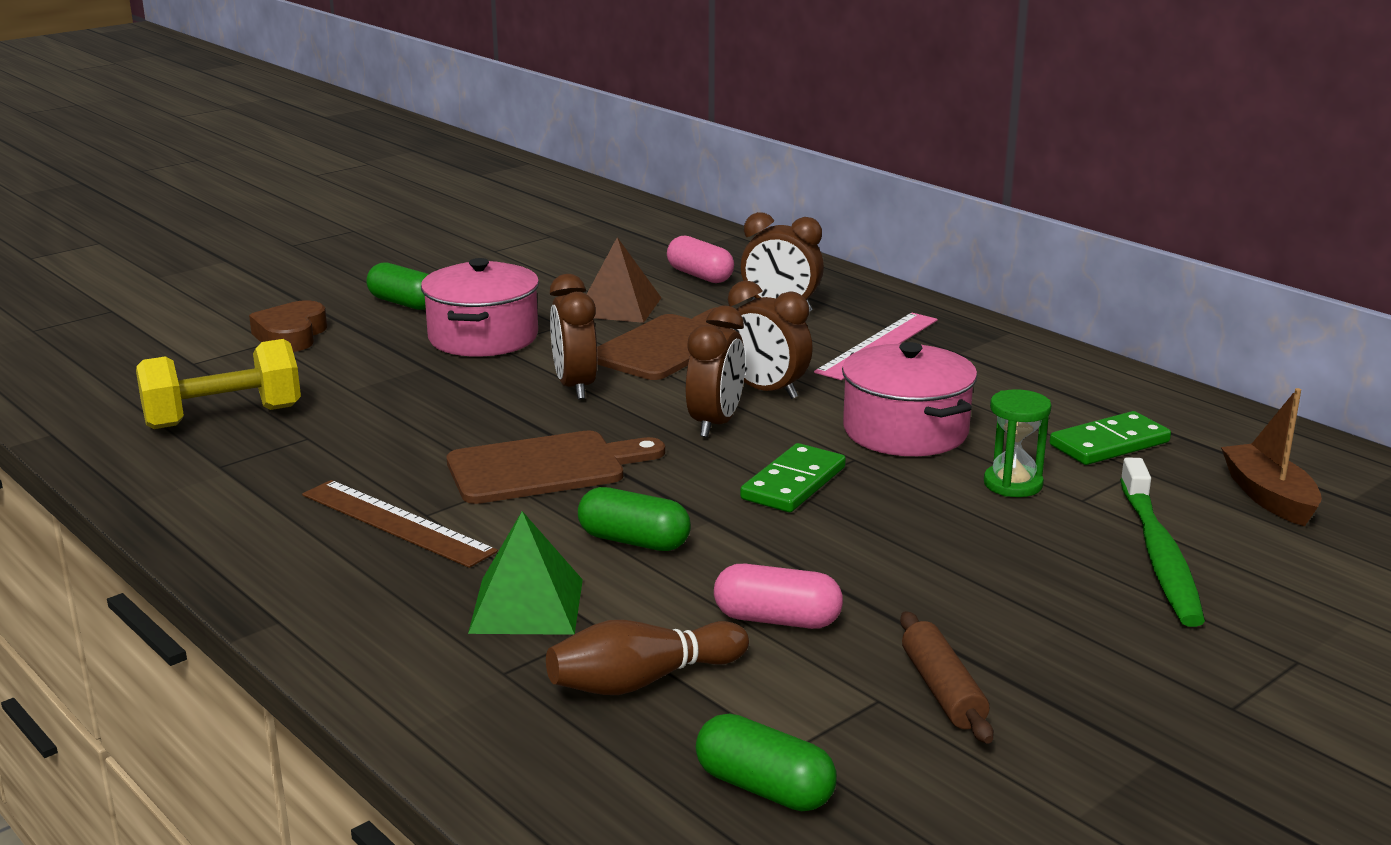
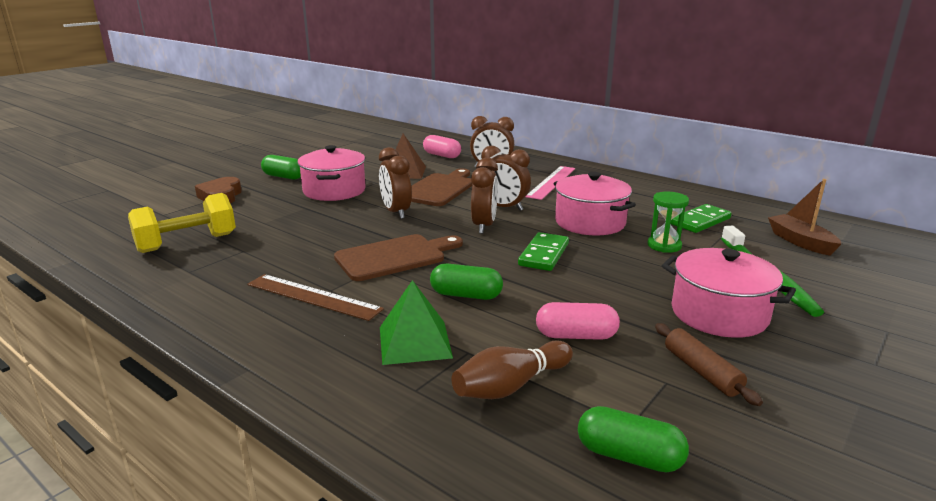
camera: 10 degrees left, 0 degrees up
(1030, 607) = (719, 314): none -> pink pot

